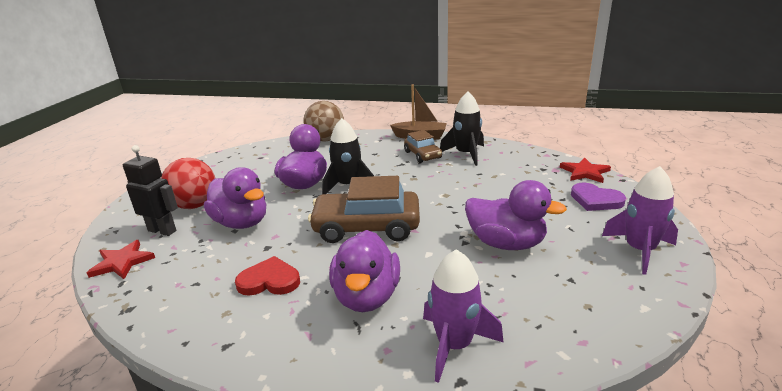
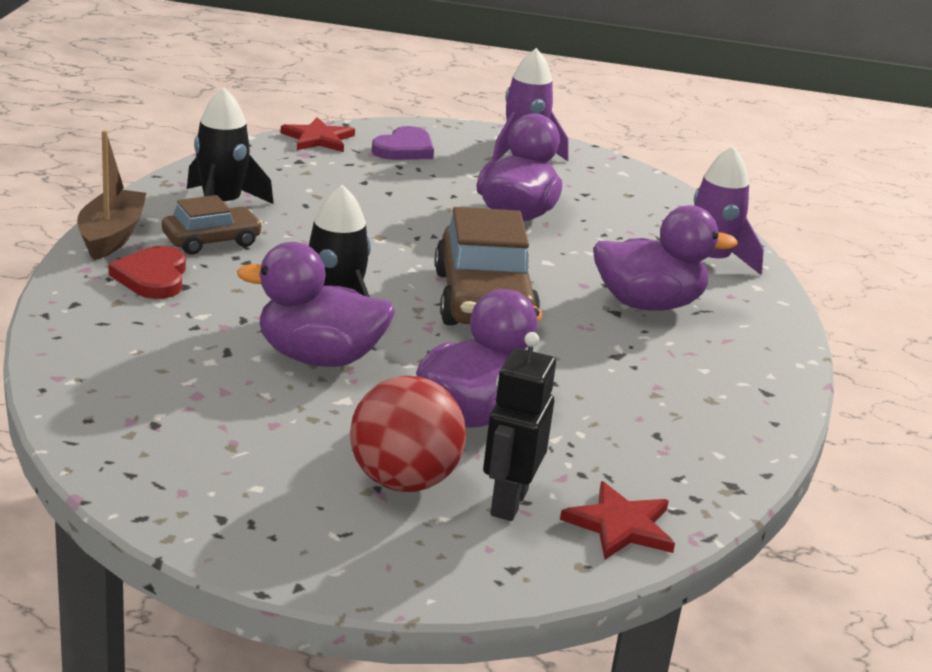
camera: 100 degrees left, 0 degrees up
(269, 281) = (634, 372): red heart -> red heart (152, 277)
(326, 139) = (74, 340): brown ball -> none

